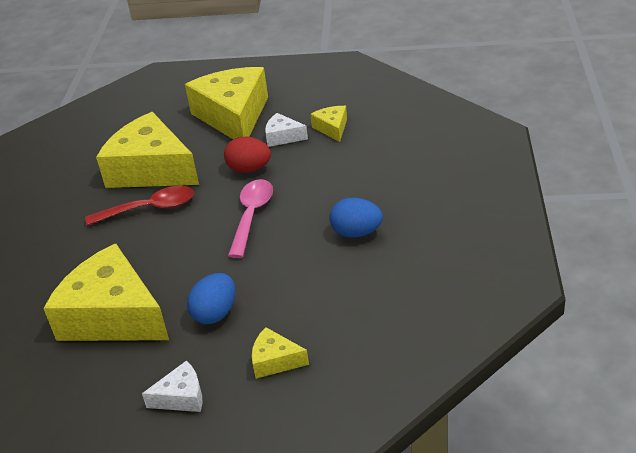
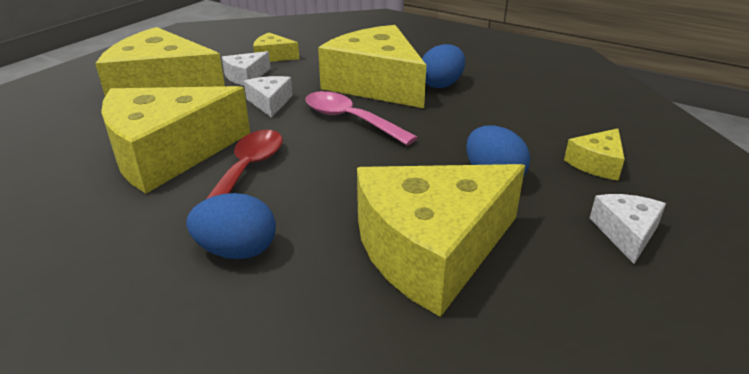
camera: 65 degrees left, 5 degrees down
(72, 247) = (237, 251): none -> blue egg
(249, 169) = (270, 102): red egg -> white cheese
(325, 200) = (376, 84): none -> yellow cheese

